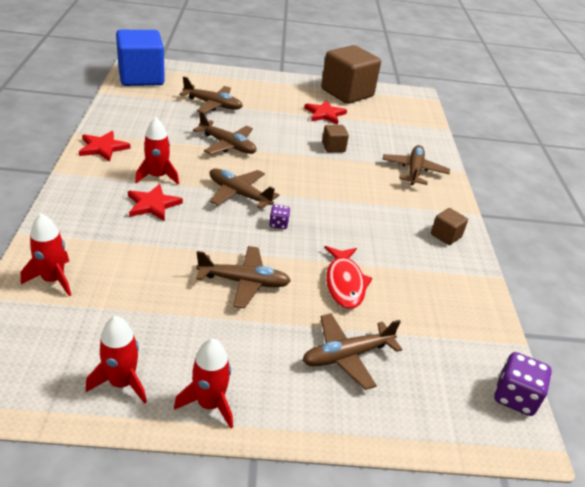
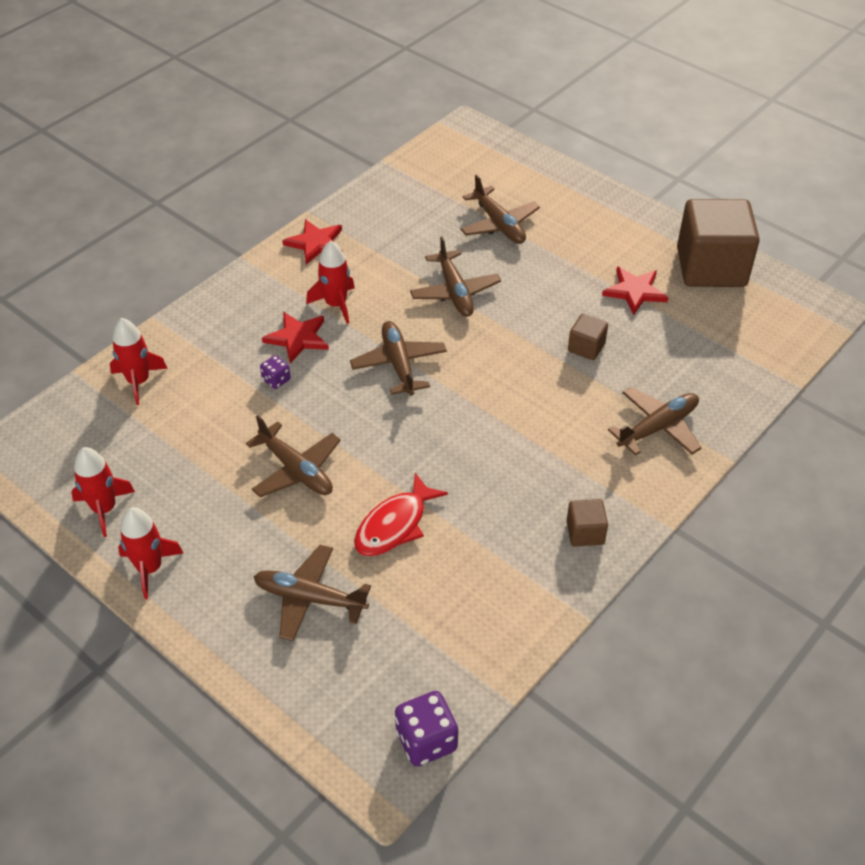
camera: 45 degrees right, 10 degrees up
(141, 77) = (452, 152): blue cube -> none
(278, 224) = (401, 422): purple dice -> purple dice (276, 380)

